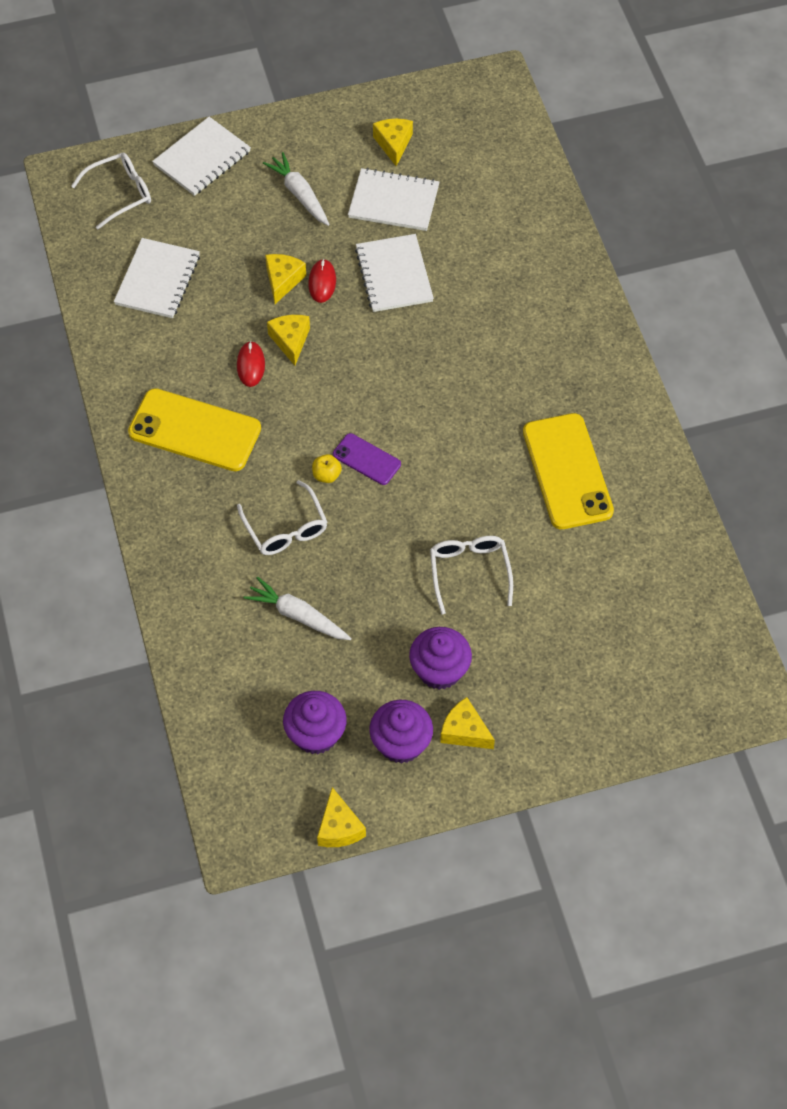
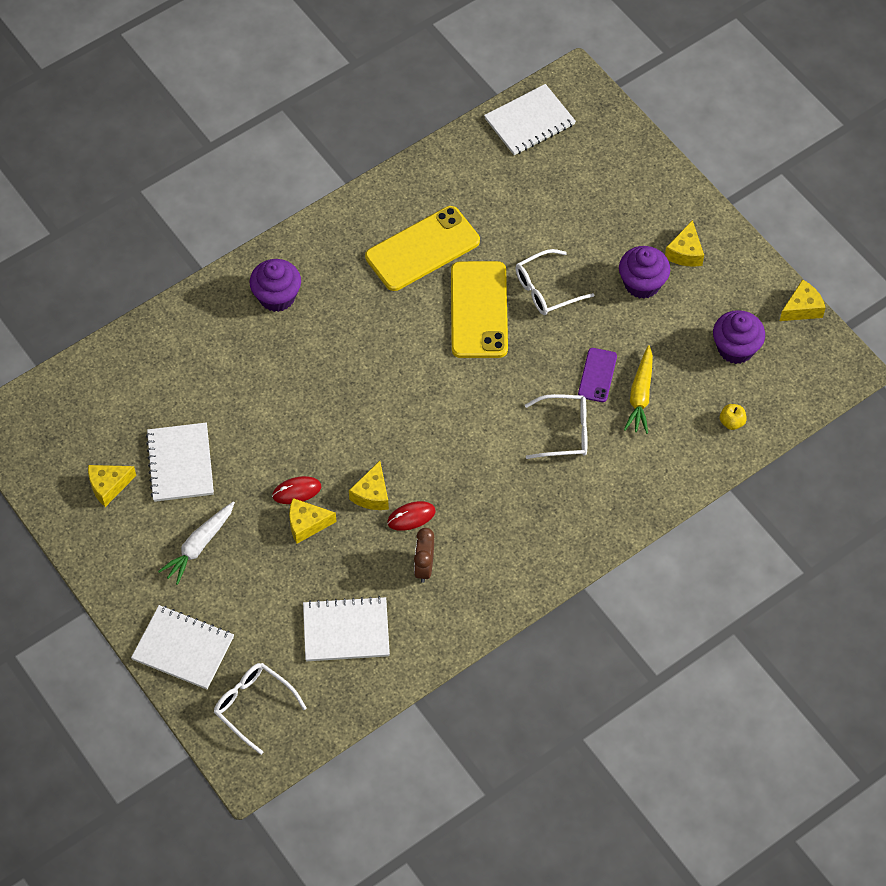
camera: 110 degrees left, 0 degrees up
(192, 359) = (424, 567): none -> brown clock
(195, 430) = (498, 536): yellow phone -> yellow phone (479, 310)
(285, 527) = (564, 432): white glasses -> white glasses turned 45 degrees clockwise
(290, 341) = (372, 494): yellow cheese -> yellow cheese turned 45 degrees counterclockwise
(298, 615) = (640, 395): white carrot -> yellow carrot
(326, 475) = (500, 419): yellow apple -> yellow apple (731, 422)
(366, 459) = (471, 394): purple phone -> purple phone (597, 375)
(394, 275) = (266, 436): white notebook -> white notebook (529, 121)
(401, 743) = (715, 290): purple cupcake -> purple cupcake (277, 297)

